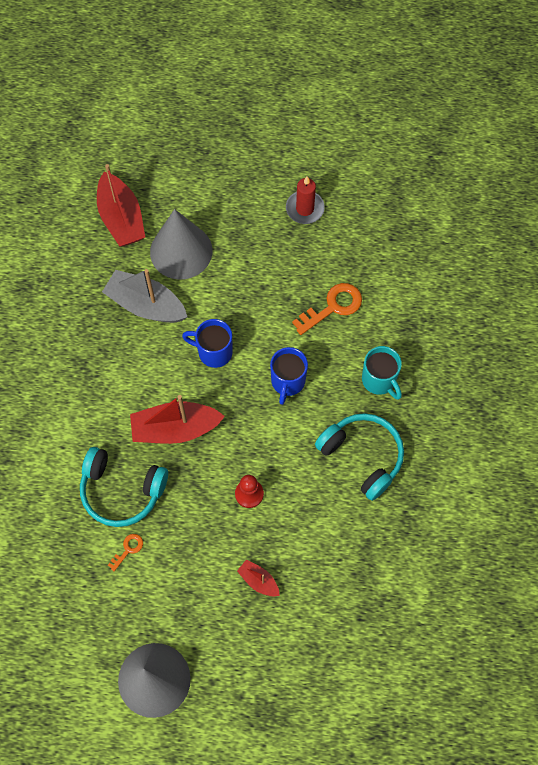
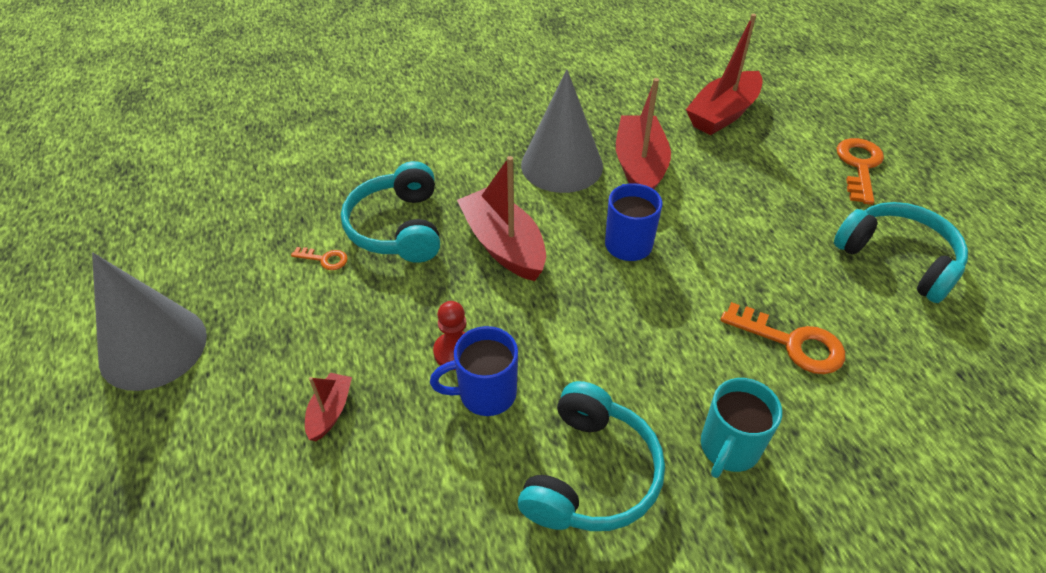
camera: 65 degrees right, 20 degrees down
(146, 305) = (639, 166): grey boat -> red boat
(181, 251) = (729, 170): grey cone -> grey cone (562, 165)
(220, 171) = (859, 166): none -> orange key
(287, 382) = (643, 333): blue mug -> blue mug (485, 394)
(305, 209) = (898, 259): red candle -> turquoise headphones

